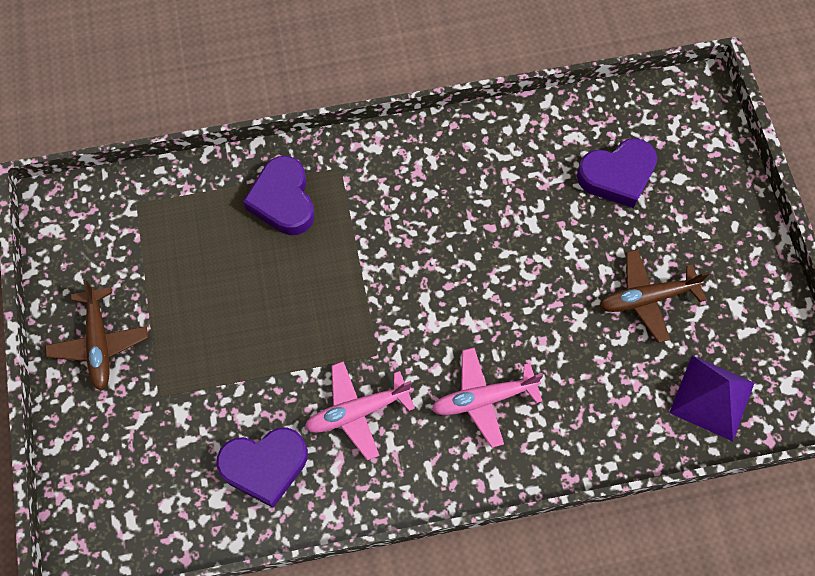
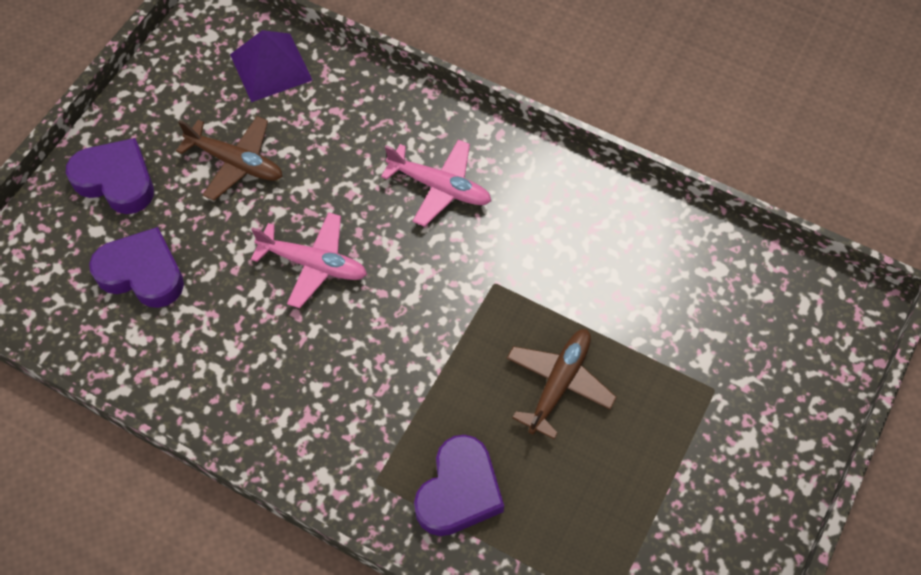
camera: 140 degrees left, 5 degrees down
(99, 343) = (741, 481): brown plane -> brown plane (559, 383)
(265, 466) = (660, 266): purple heart -> purple heart (116, 180)
(357, 412) = (550, 251): pink plane -> pink plane (313, 264)

